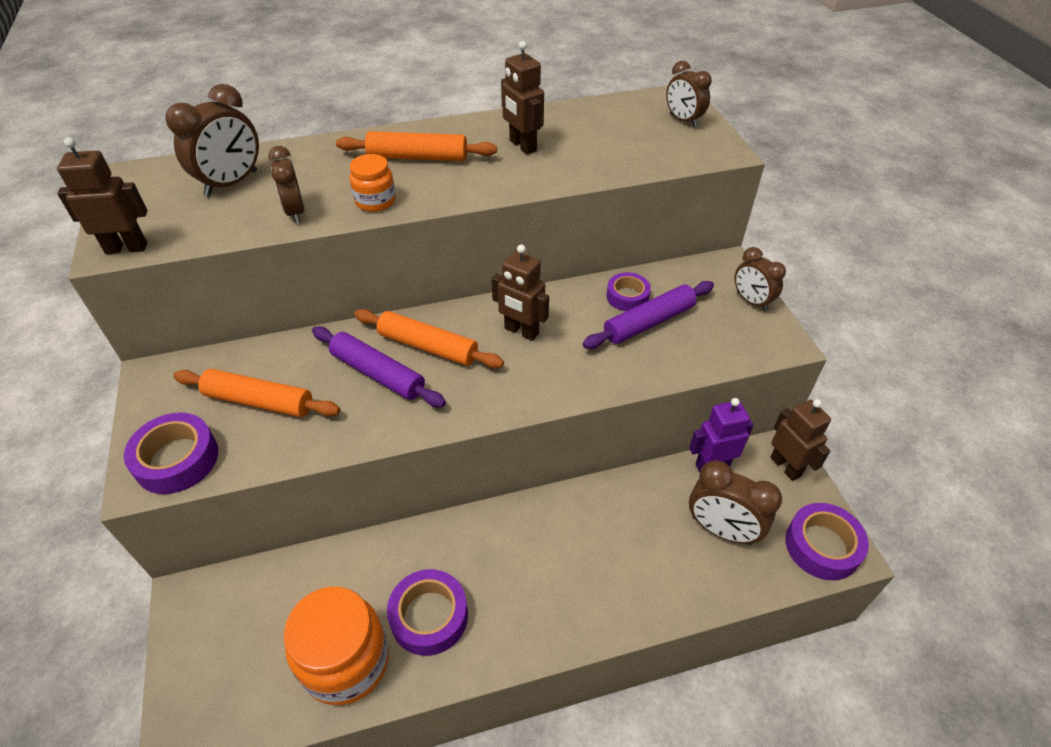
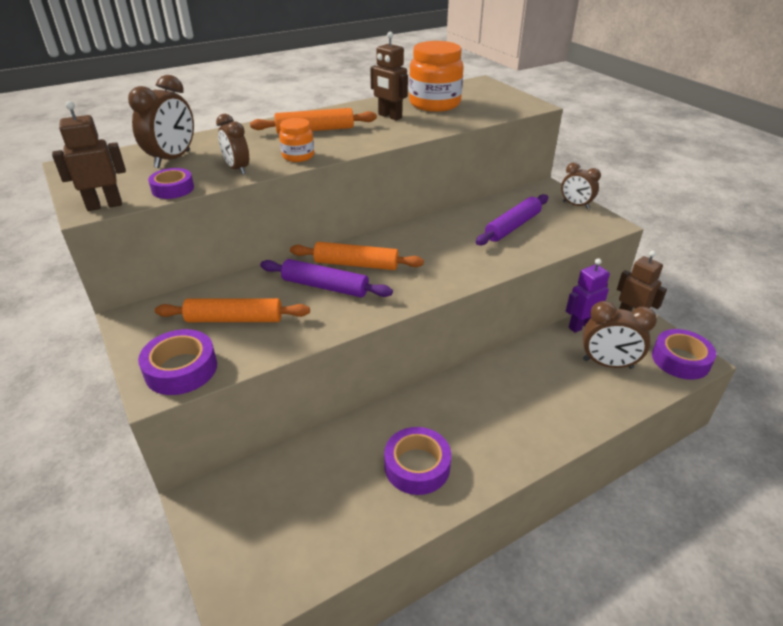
camera: 15 degrees left, 10 degrees down
(346, 661) = (362, 513): orange jar -> orange jar (434, 104)
(521, 331) = (423, 245): brown robot -> none
(627, 296) = (489, 214): purple tape -> purple tape (173, 189)
(683, 120) = (494, 93): brown clock -> none

